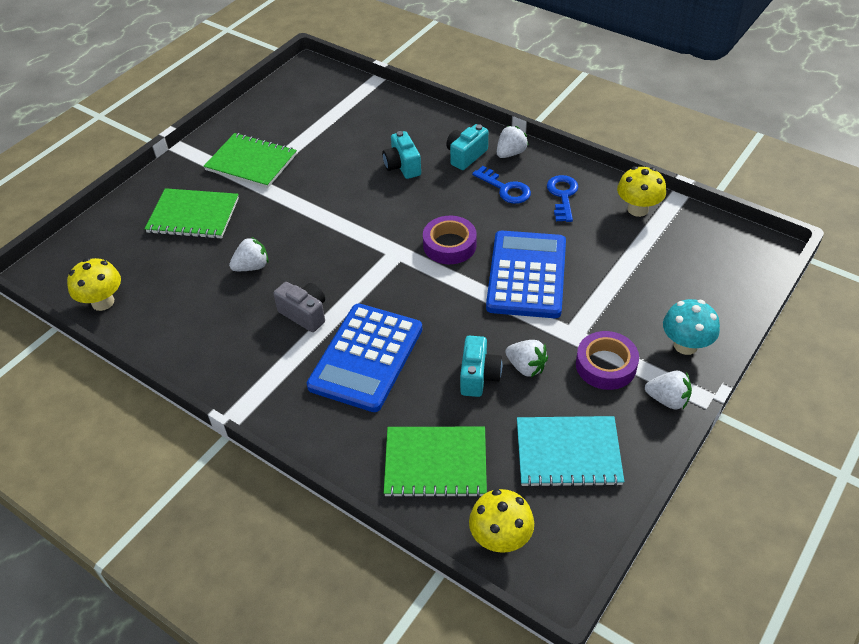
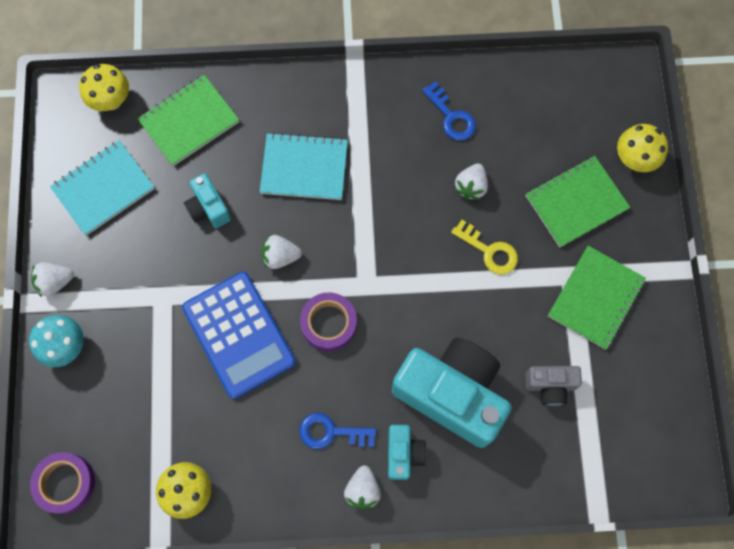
camera: 140 degrees right, 25 degrees up
(103, 302) = (548, 78): yellow mushroom -> yellow mushroom (634, 159)
(251, 162) = (595, 298): green notebook -> green notebook turned 45 degrees counterclockwise
(287, 223) = (489, 251): none -> yellow key
(304, 314) = (385, 173): grey camera -> grey camera (550, 386)
(366, 357) = (304, 168): blue calculator -> turquoise notebook
(402, 166) = (452, 394): turquoise camera -> turquoise camera, size x2.16
(526, 367) = (178, 240): white strawberry -> white strawberry (280, 256)
(562, 196) = (271, 460): blue key -> blue key (451, 116)
(606, 365) = (118, 283): purple tape -> purple tape (65, 483)

